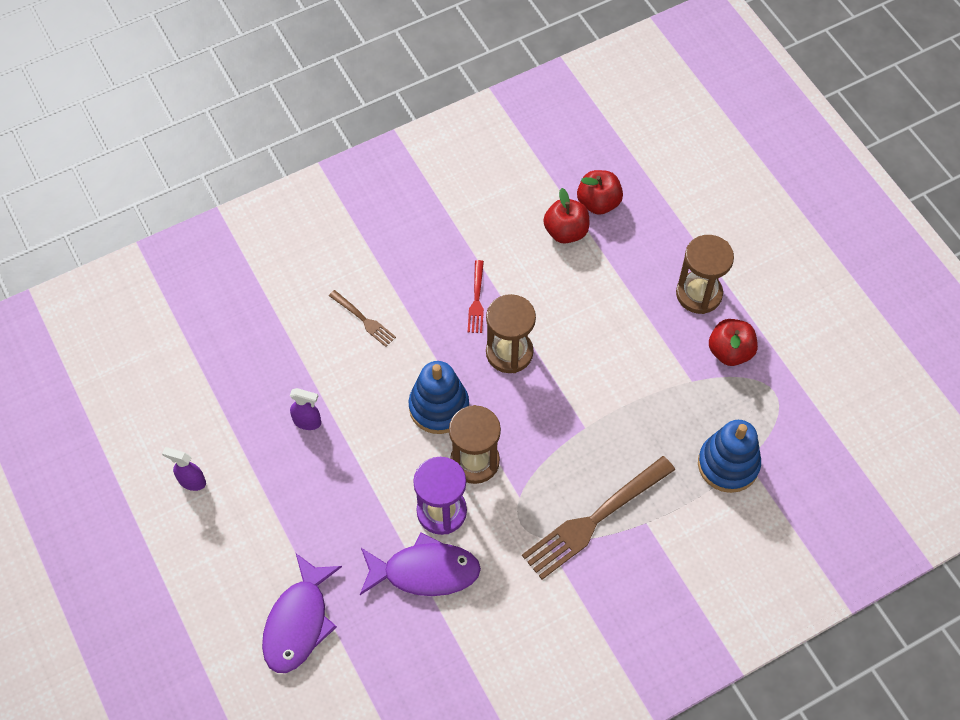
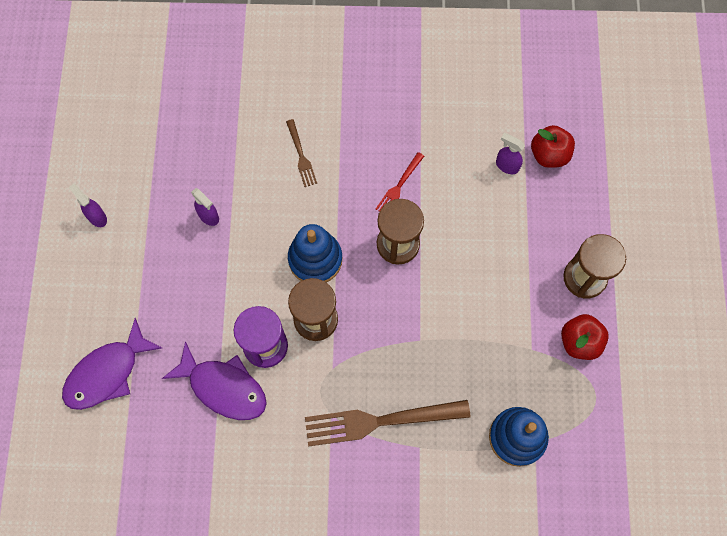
camera: 30 degrees right, 10 degrees up
(566, 232) = (506, 166): red apple -> purple spray bottle

